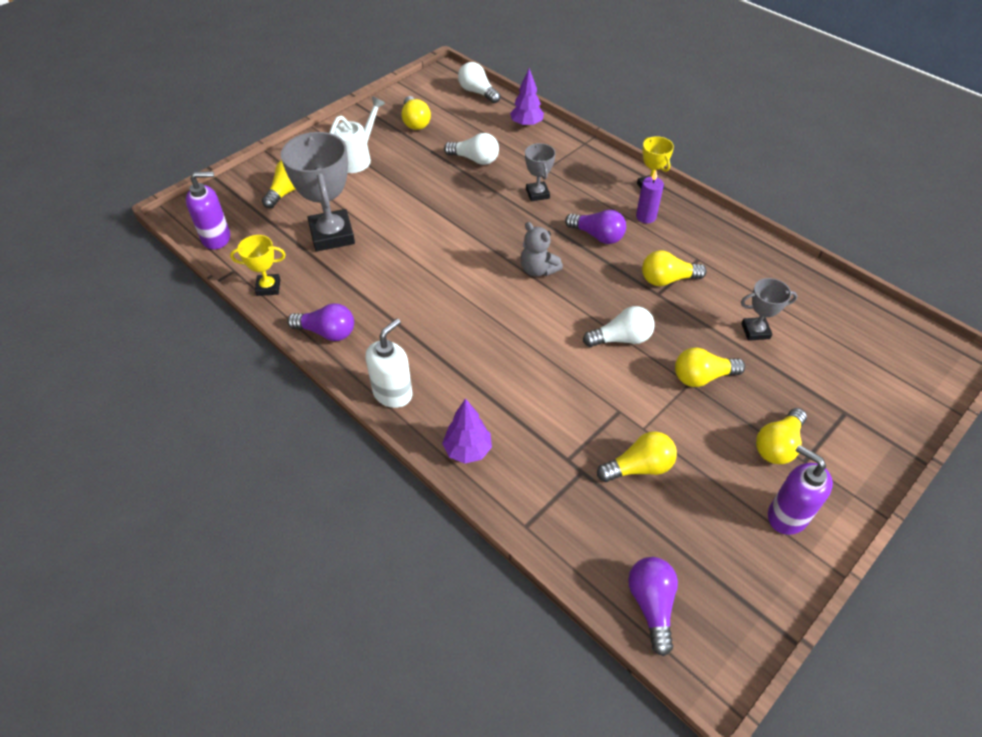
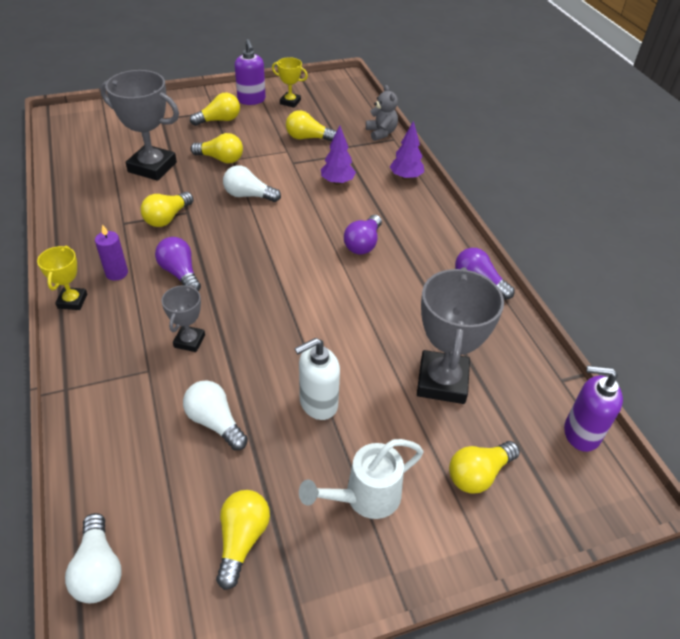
camera: 155 degrees left, 5 degrees down
(268, 287) = (526, 345): yellow trophy -> yellow trophy (290, 102)
(393, 393) = (441, 222): white soap dispenser -> white soap dispenser (318, 403)
(526, 125) = (99, 455): purple tree -> purple tree (337, 182)
(538, 270) = (262, 265): grey teddy bear -> grey teddy bear (381, 133)
(651, 605) = (352, 99): purple light bulb -> purple light bulb (363, 244)
(667, 279) = (167, 218): yellow light bulb -> yellow light bulb turned 105 degrees clockwise
(755, 331) = (152, 167): grey trophy -> grey trophy, size x1.91

